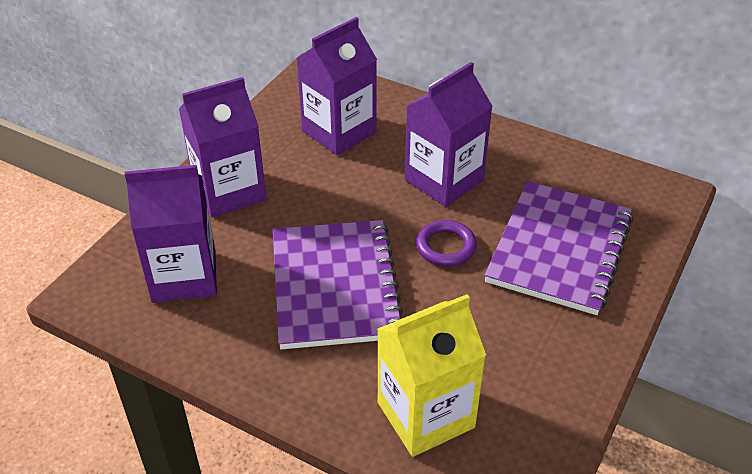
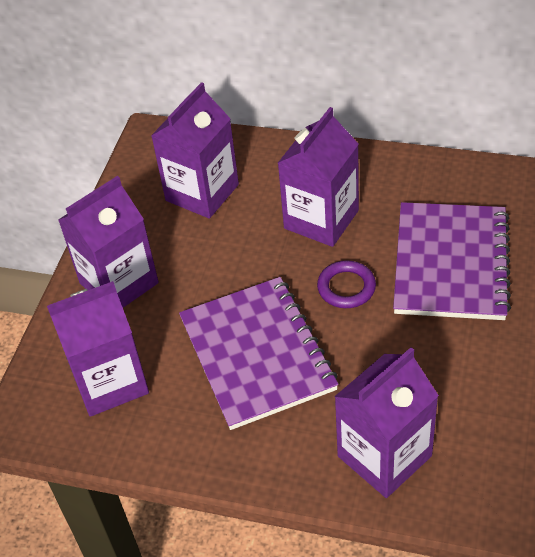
camera: 10 degrees left, 5 degrees up
(425, 415) = (384, 456): yellow carton -> purple carton

